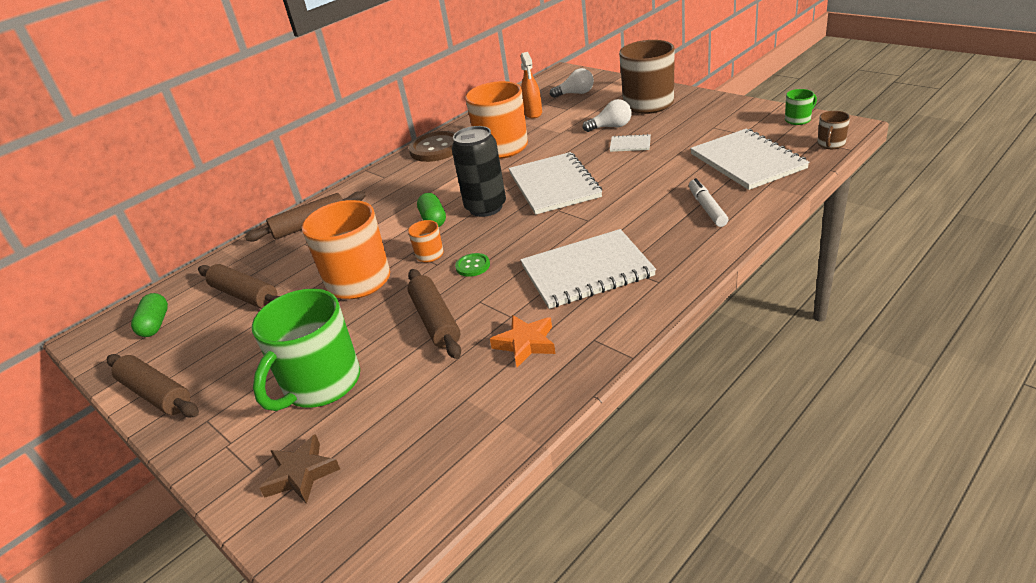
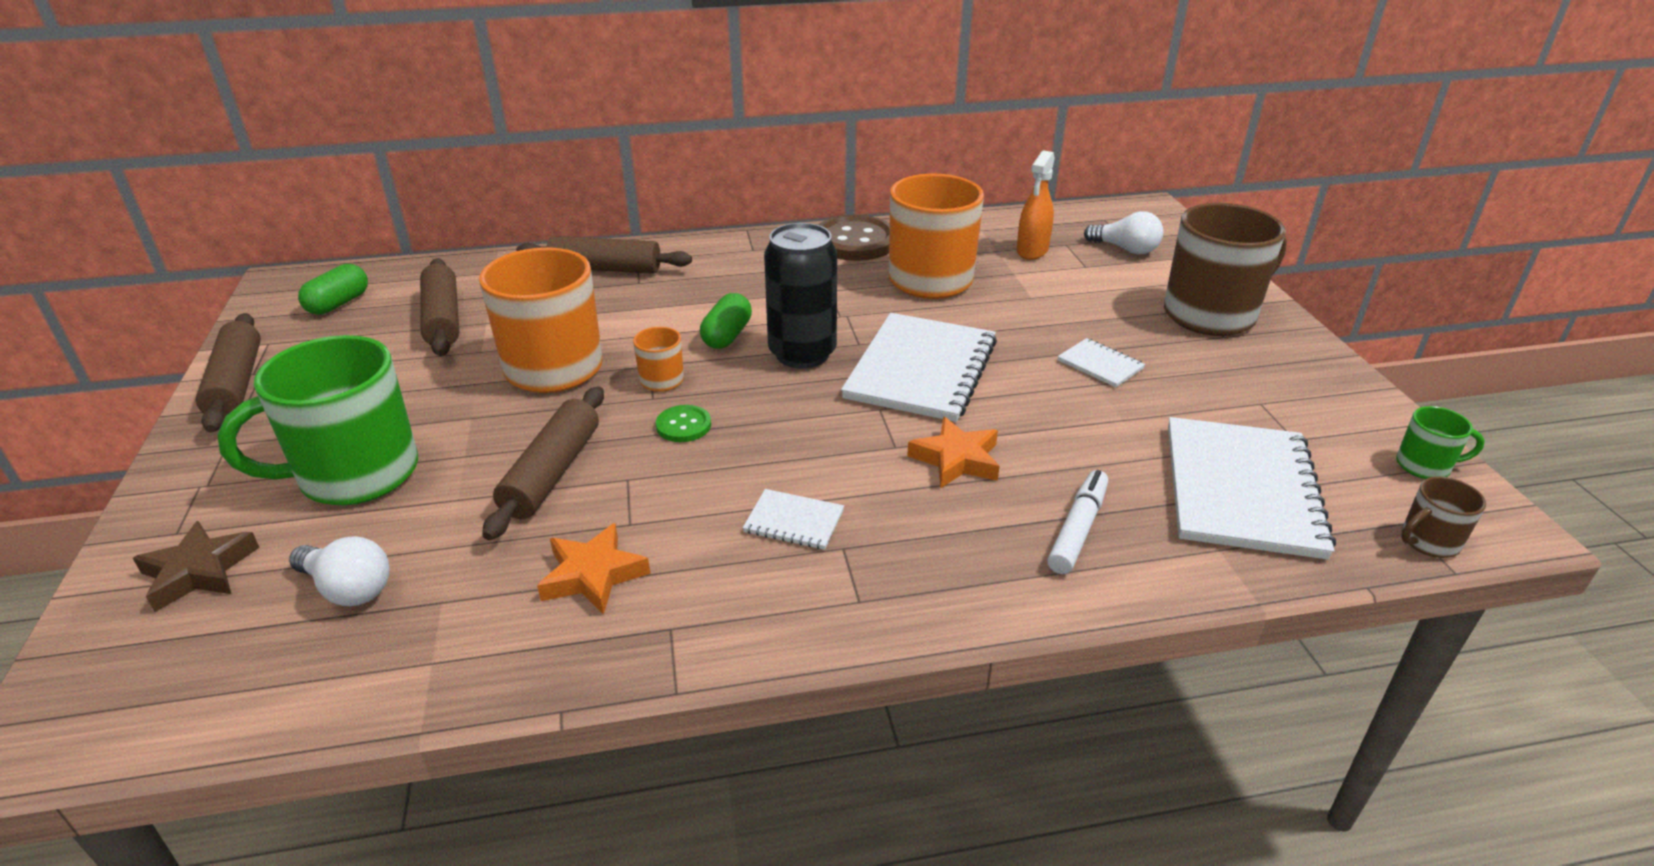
camera: 30 degrees right, 0 degrees up
(587, 271) = (794, 521): white notebook -> white notebook, size x0.45
(611, 127) = (1108, 324): white light bulb -> white light bulb (348, 589)
(622, 210) = (956, 459): none -> orange star

